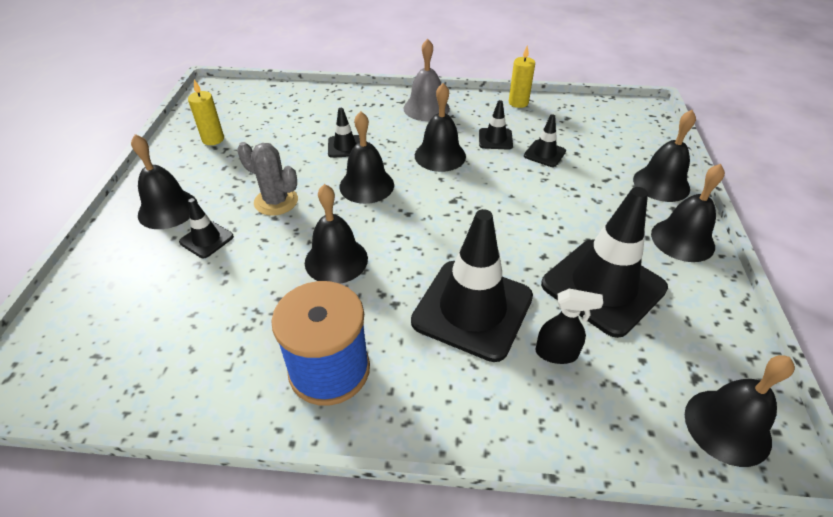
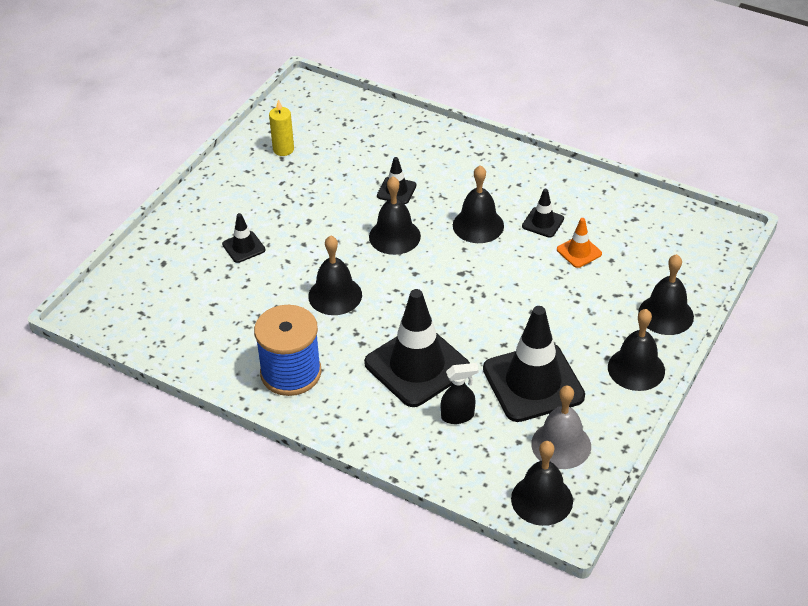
camera: 25 degrees right, 0 degrees up
(168, 209) = (223, 211): black bell -> none
(276, 201) = (311, 229): grey cactus -> none
(426, 108) = (498, 168): grey bell -> grey bell (561, 445)
(518, 103) = (597, 187): yellow candle -> none
(544, 154) = (579, 252): black traffic cone -> orange traffic cone
(557, 353) = (458, 416): black spray bottle -> black spray bottle turned 45 degrees counterclockwise

